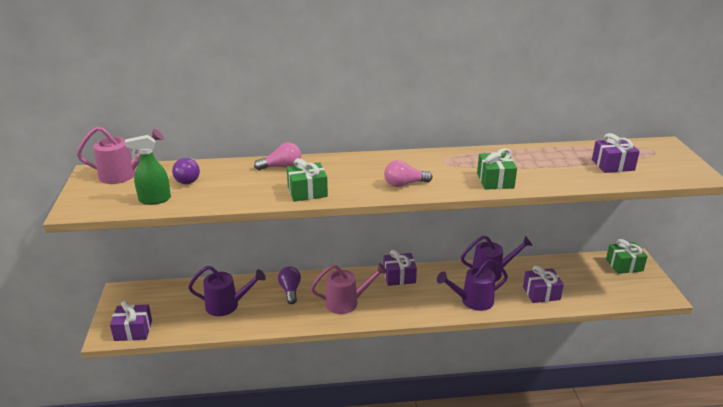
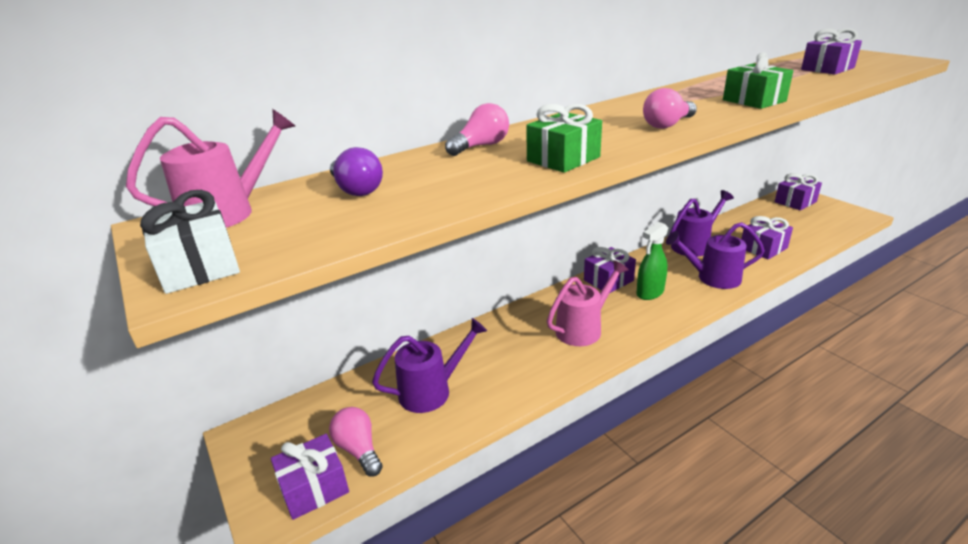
camera: 25 degrees left, 0 degrees up
(87, 202) = (199, 267): none -> white gift
(154, 200) = (334, 228): green spray bottle -> green spray bottle (650, 293)
(166, 321) = (358, 449): none -> pink light bulb
(290, 290) = (499, 340): purple light bulb -> none
(472, 301) = (712, 278): purple watering can -> purple watering can turned 45 degrees clockwise
(624, 265) = (795, 202): green gift -> purple gift

